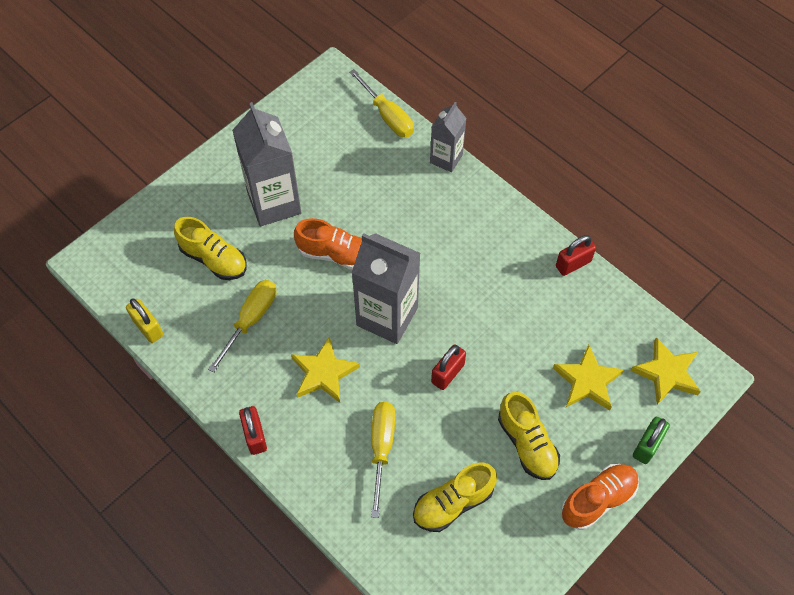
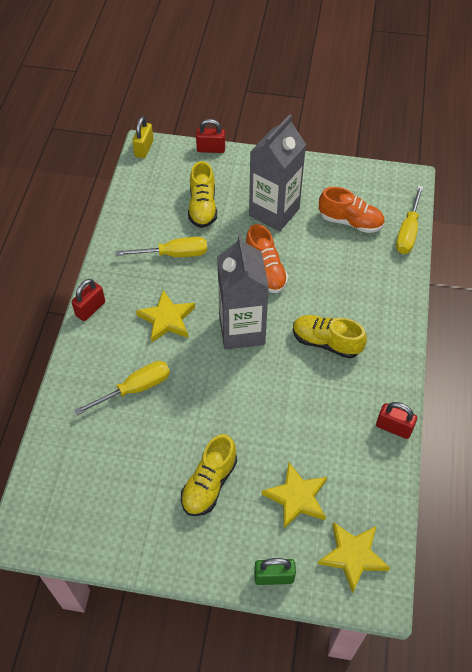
camera: 55 degrees right, 5 degrees down
(148, 327) = (124, 205): yellow padlock -> yellow padlock (144, 148)
(446, 159) = (407, 288): grey carton -> none
(447, 373) = (226, 396): red padlock -> red padlock (211, 149)
(453, 503) = (124, 460): yellow shoe -> yellow shoe (326, 342)
(598, 500) = (198, 564): orange shoe -> orange shoe (350, 222)

